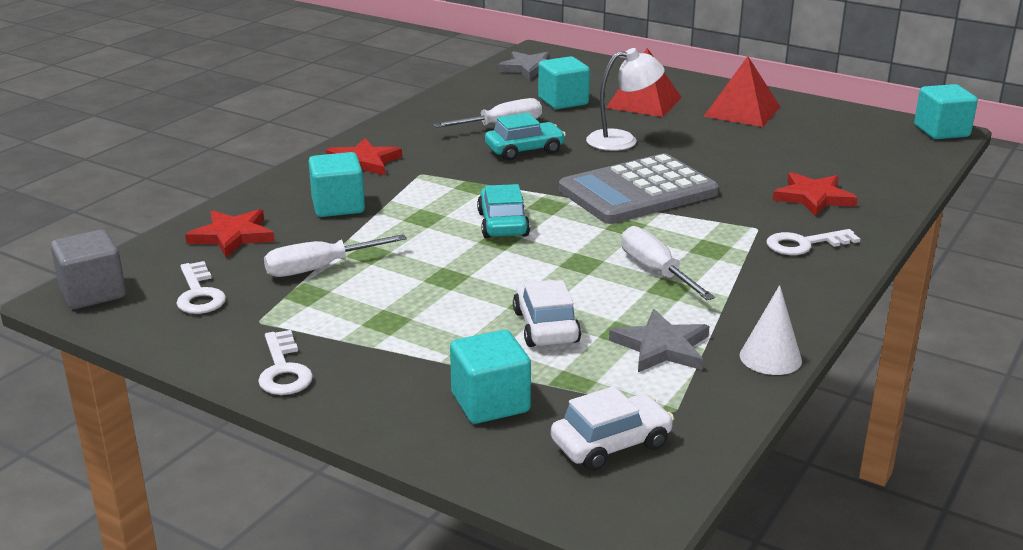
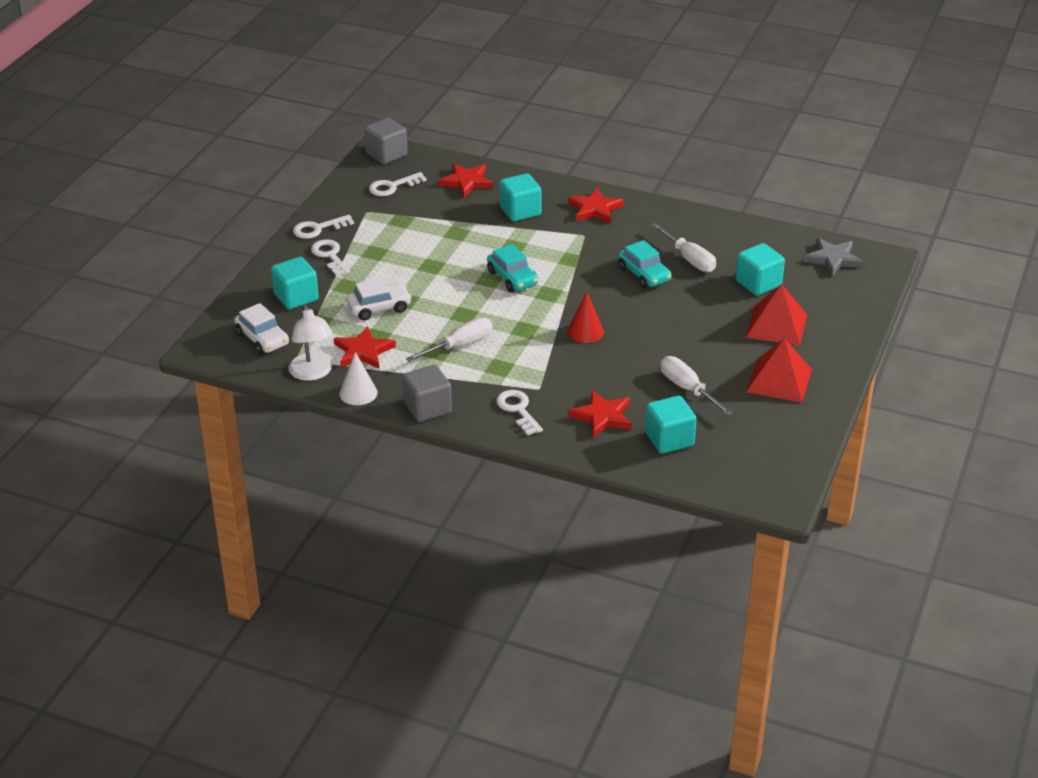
camera: 80 degrees right, 10 degrees up
(320, 268) = (432, 220): white screwdriver -> white screwdriver (688, 389)
(376, 363) = (330, 256): none -> white key
(503, 224) = (512, 278): turquoise car -> turquoise car turned 75 degrees clockwise
(622, 140) = (683, 319): white lamp -> white lamp (312, 373)
(637, 191) = (585, 331): grey calculator -> red cone
(662, 347) = (363, 351): grey star -> red star
(804, 304) = (427, 408): none -> grey cube
(941, 131) = (781, 498): turquoise cube -> turquoise cube (669, 439)

